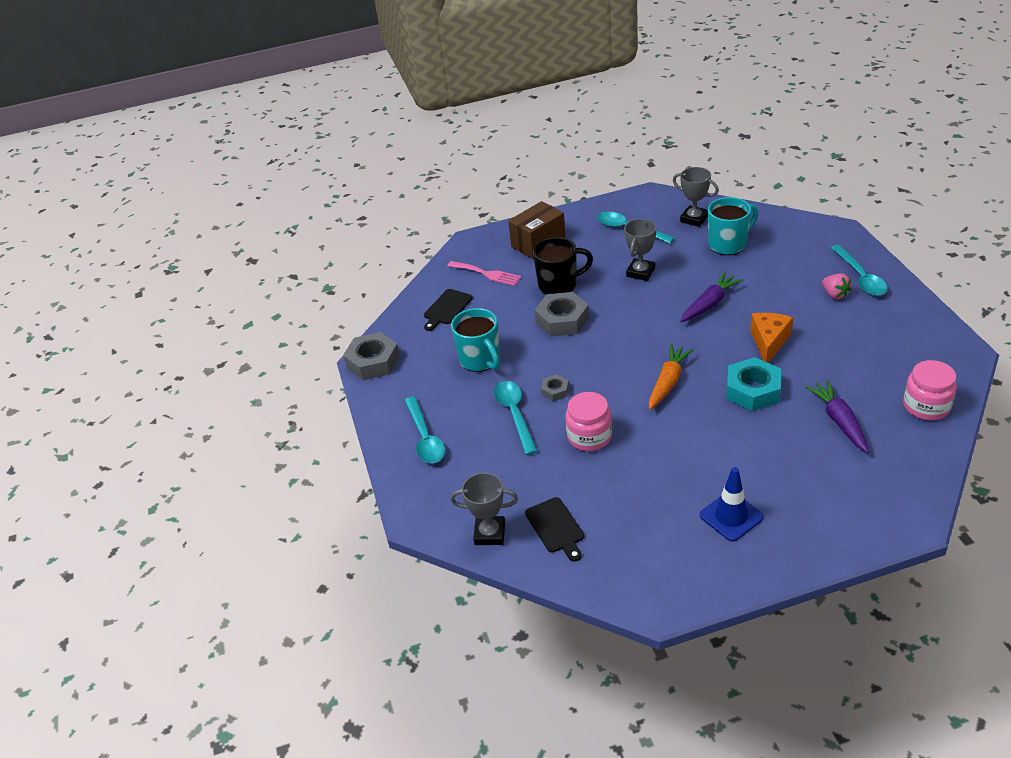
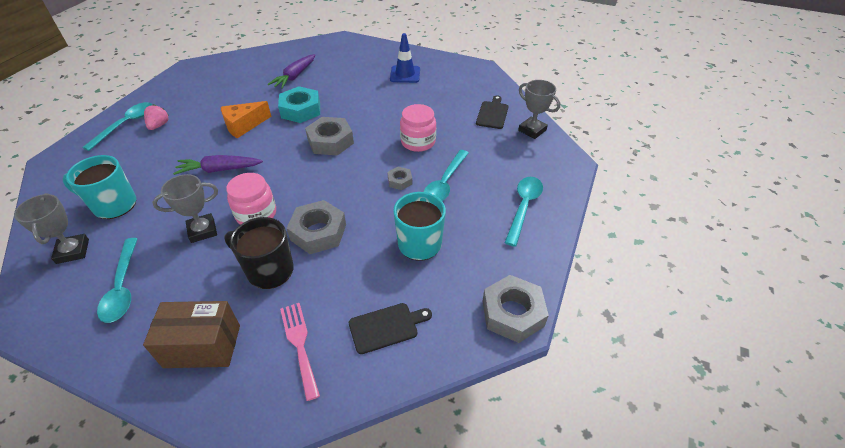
camera: 145 degrees left, 5 degrees up
(668, 382) = (330, 141): orange carrot -> grey nut
(926, 406) = (253, 61): pink jar -> pink jar (256, 214)

